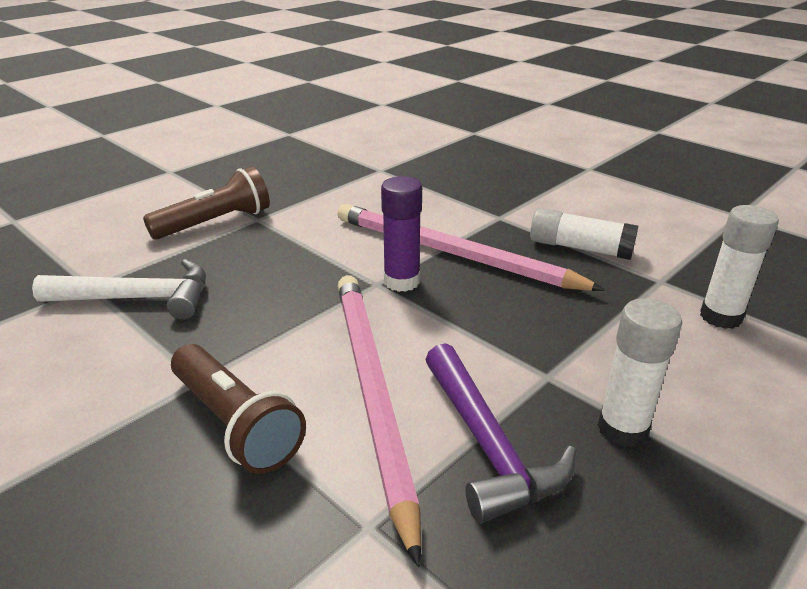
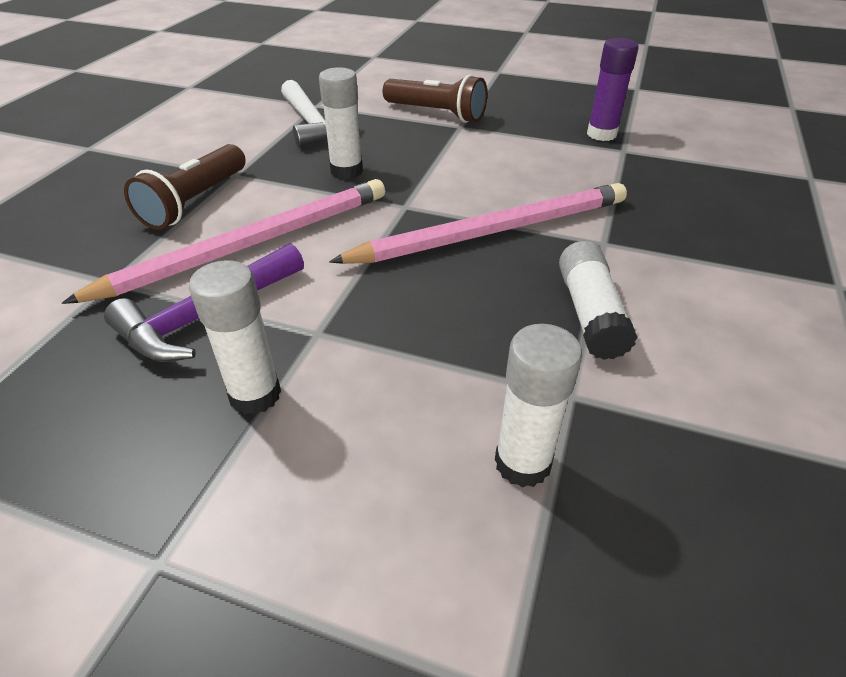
camera: 65 degrees right, 10 degrees up
(276, 300) = (346, 171): none -> white glue stick
(401, 281) = (417, 217): purple glue stick -> purple glue stick (601, 134)
(452, 253) = (493, 231): pink pencil -> pink pencil turned 60 degrees clockwise

